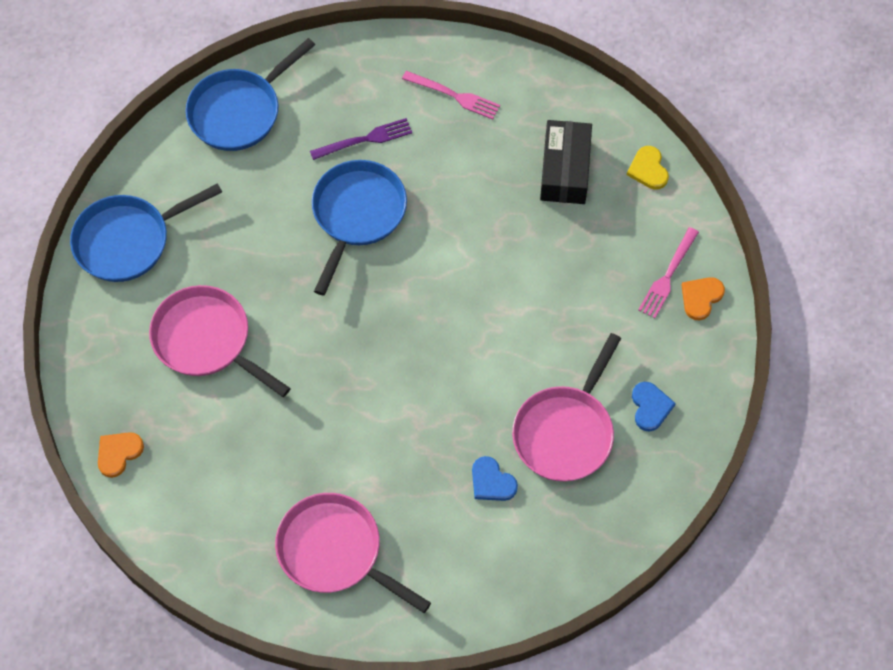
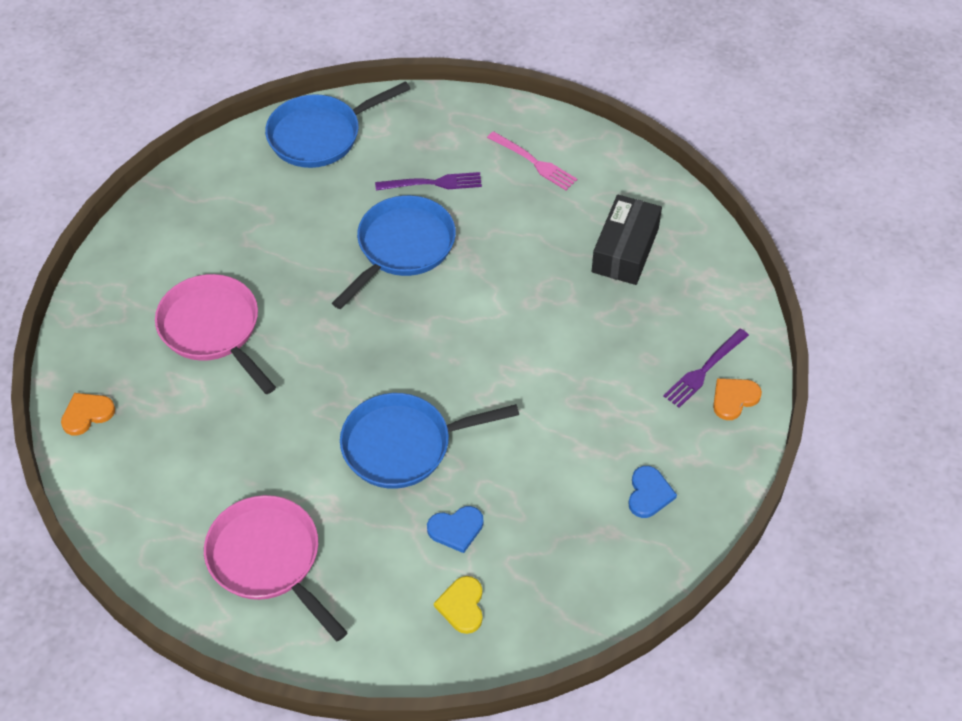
camera: 15 degrees right, 10 degrees down
(128, 240) = (172, 225): blue pan -> blue pan (404, 445)
(492, 482) = (456, 529): blue heart -> blue heart turned 75 degrees counterclockwise
(566, 431) = (550, 497): pink pan -> none
(648, 169) = (712, 267): yellow heart -> yellow heart (462, 606)
(667, 276) = (704, 371): pink fork -> purple fork

